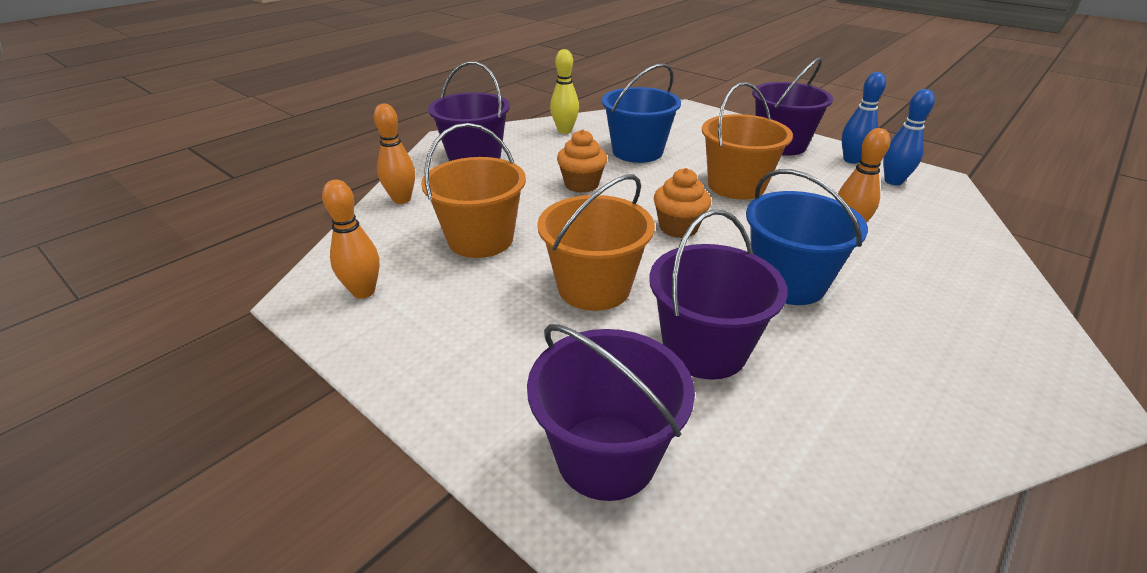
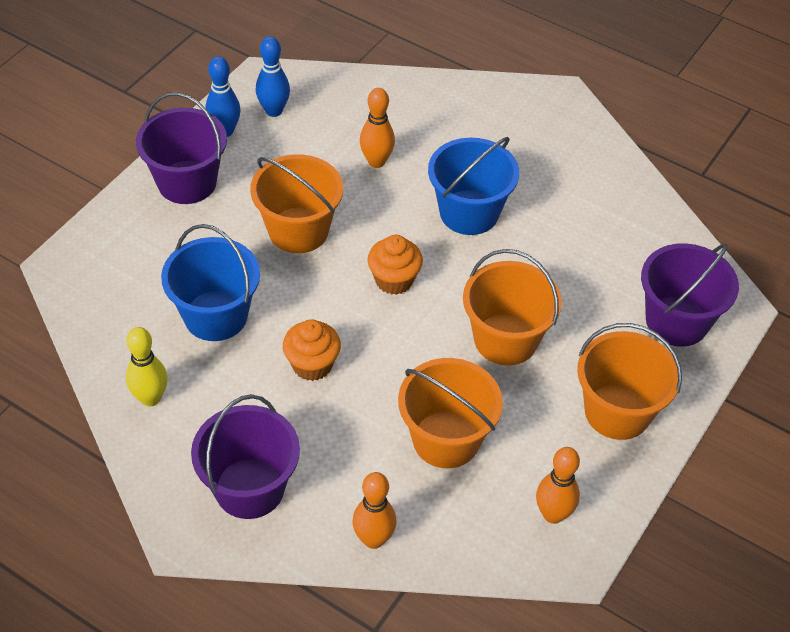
camera: 100 degrees left, 15 degrees up
(467, 360) = (617, 412): none -> orange bucket
(704, 349) = (565, 269): purple bucket -> none

